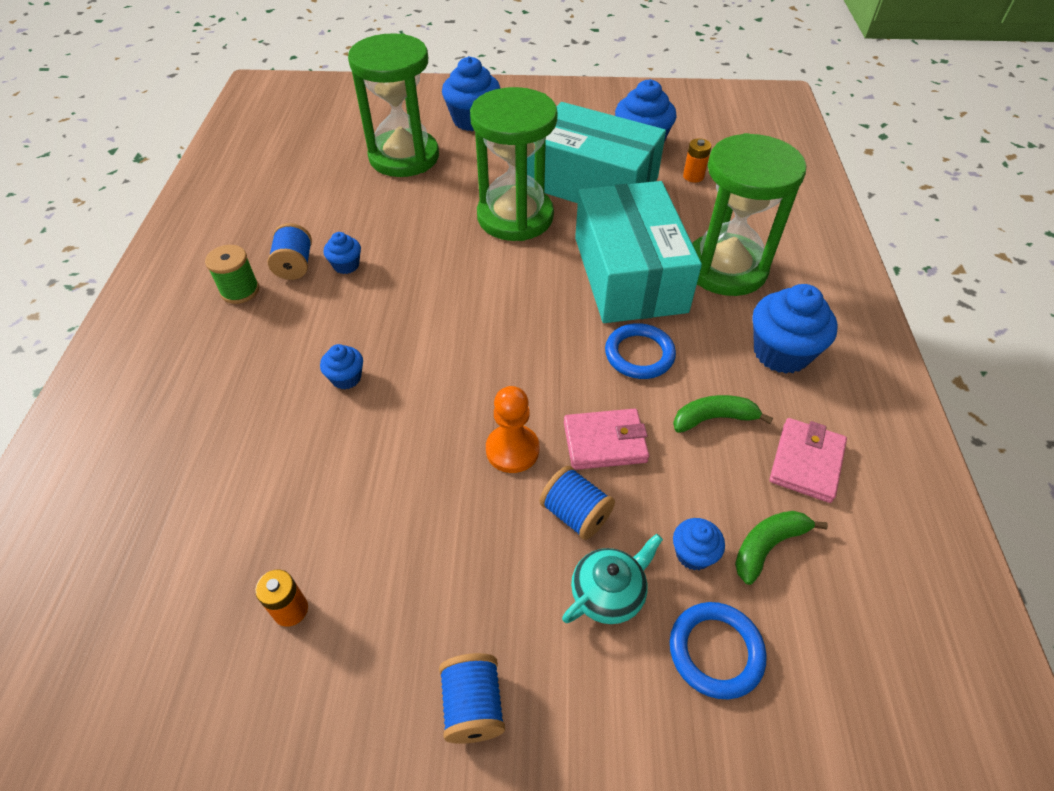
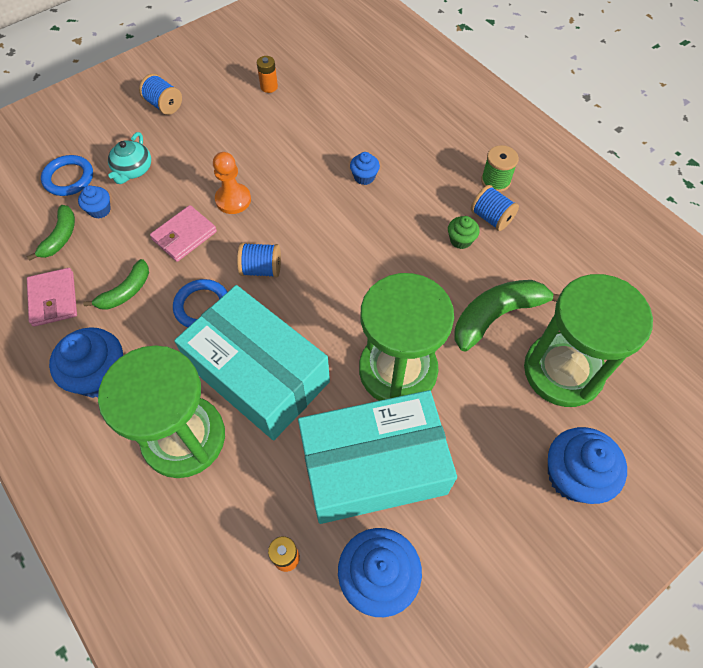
camera: 140 degrees right, 10 degrees up
(346, 265) = (460, 240): blue cupcake -> green cupcake
(399, 205) = (497, 316): none -> green banana
(575, 514) = (174, 191): blue spool -> blue spool (261, 269)

